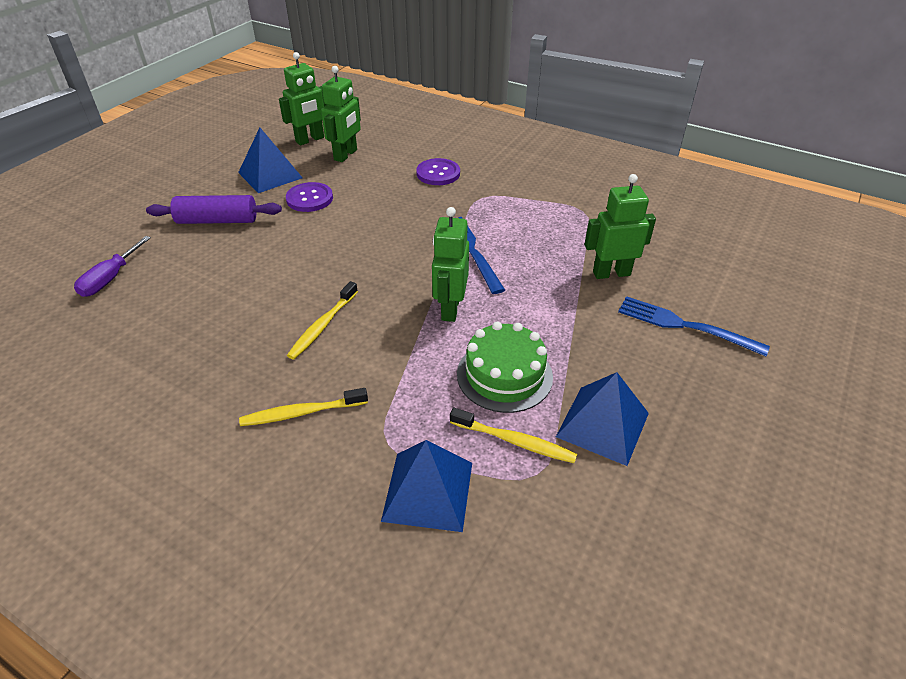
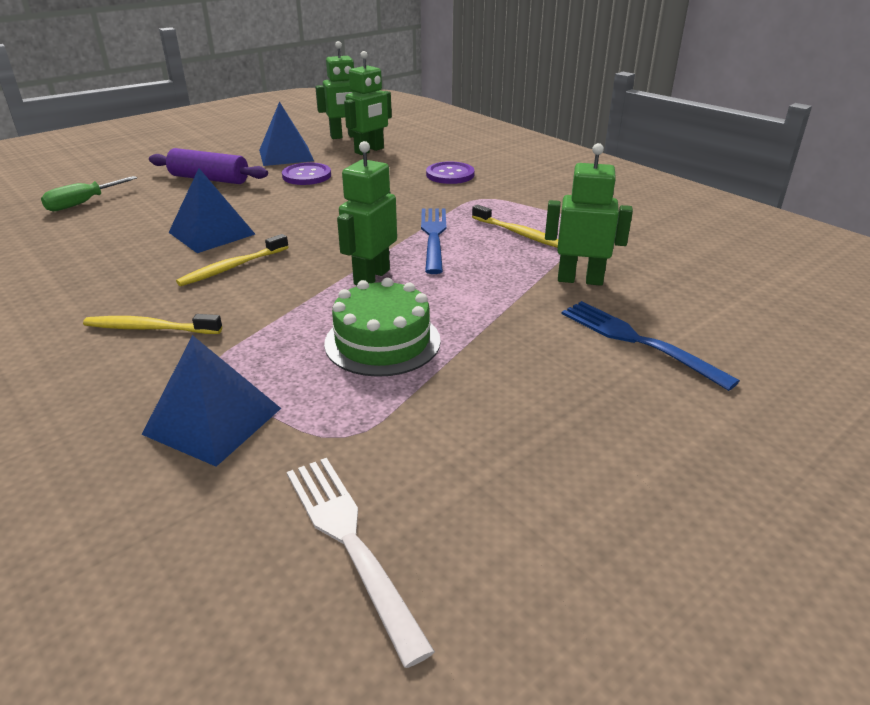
camera: 20 degrees right, 10 degrees down
(110, 279) = (82, 203): purple screwdriver -> green screwdriver
(515, 441) = (344, 401): yellow toothbrush -> yellow toothbrush (519, 233)
(602, 424) = (460, 409): blue pyramid -> blue pyramid (212, 233)
(603, 563) = (350, 543): none -> white fork

